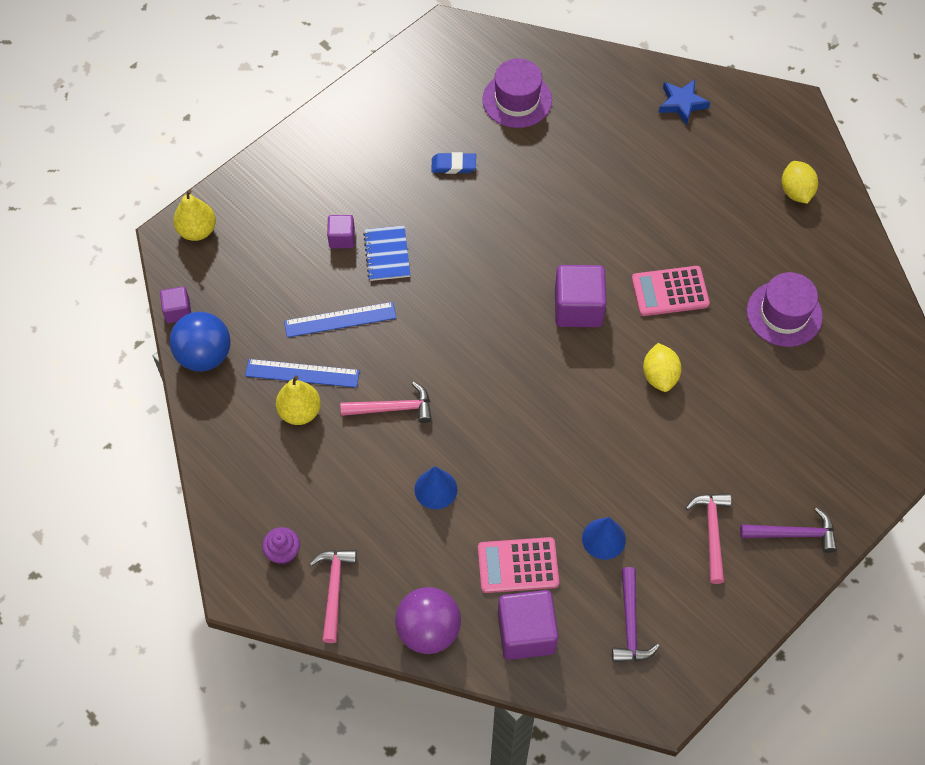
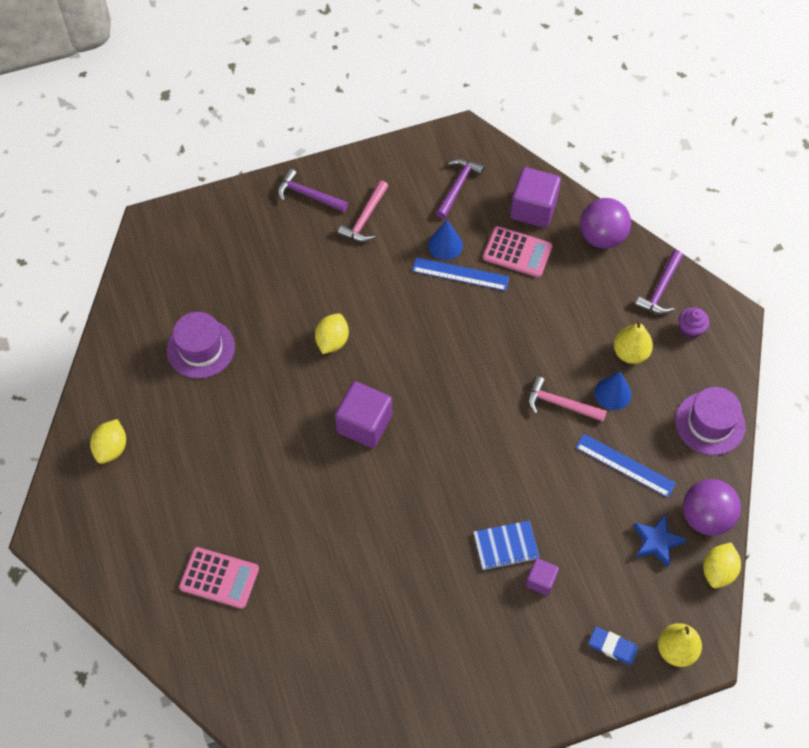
camera: 155 degrees left, 0 degrees up
(178, 311) = (718, 571): purple cube -> yellow lemon
(204, 355) = (705, 517): blue ball -> purple ball
(300, 412) = (639, 433): yellow pear -> yellow pear (630, 353)
(334, 590) = (661, 289): pink hammer -> purple hammer
(340, 319) = (573, 500): blue ruler -> blue ruler (460, 274)
(387, 254) = (506, 546): blue notebook -> blue notebook turned 60 degrees clockwise
(435, 489) = (553, 328): blue cone -> blue cone (613, 393)
(453, 165) = (401, 613): blue eraser -> blue eraser (612, 647)
(517, 100) = (301, 662): purple hat -> purple hat (710, 423)
(670, 291) = (279, 406): pink calculator -> pink calculator (219, 578)
(682, 104) = (147, 584): blue star -> blue star (656, 542)

